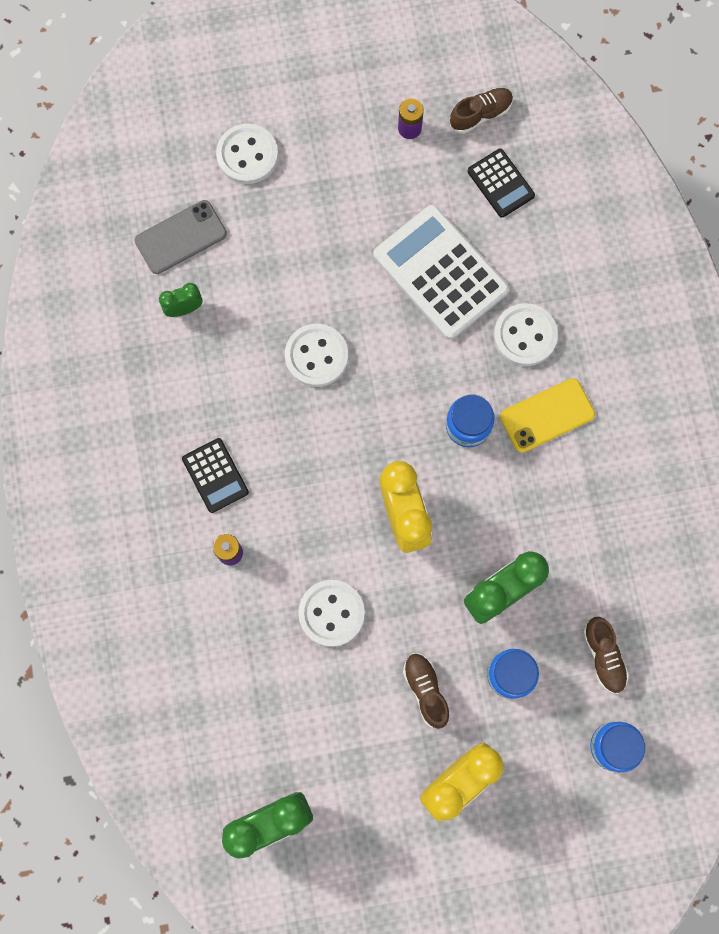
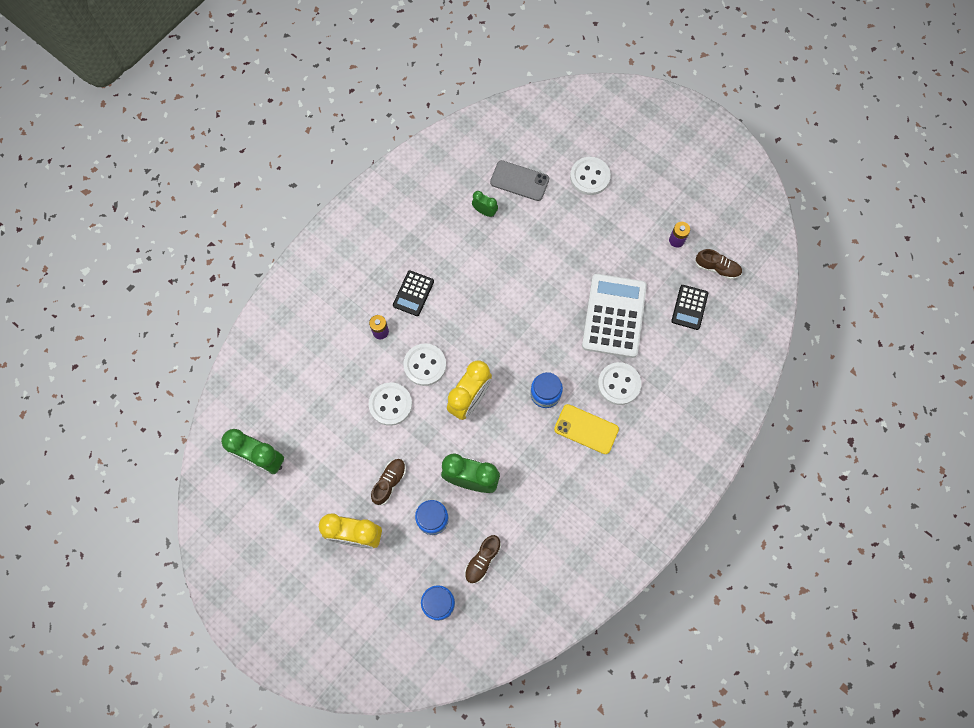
camera: 50 degrees right, 5 degrees down
(316, 356) = (516, 291): white button -> white button (425, 365)

